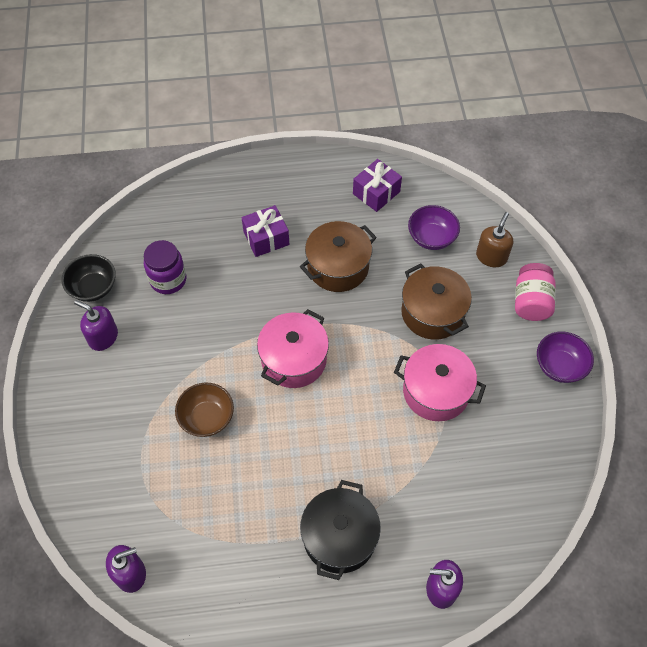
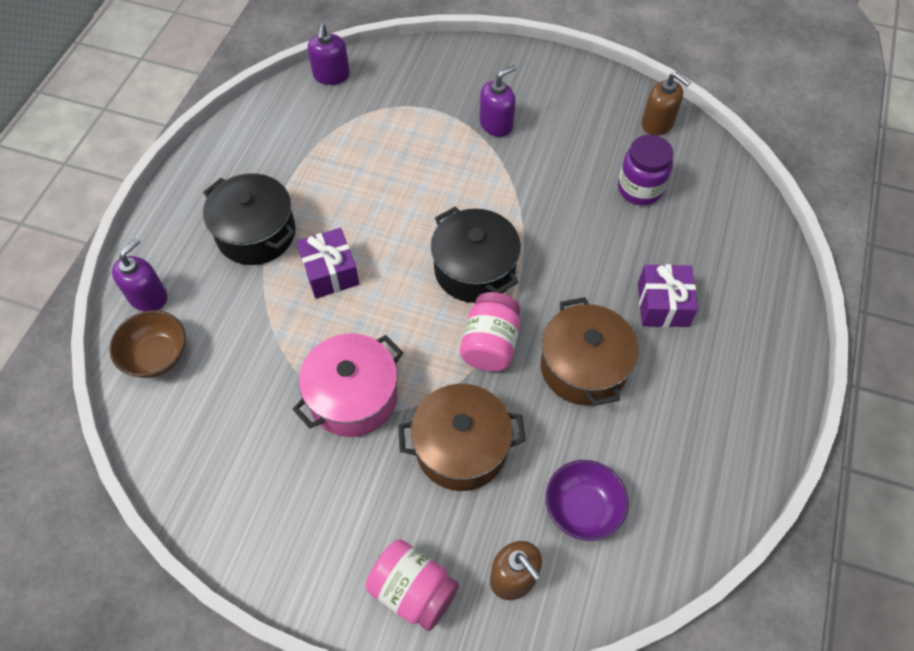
camera: 115 degrees right, 0 degrees up
(93, 288) = (657, 123): black bowl -> brown soap dispenser
(103, 337) = (589, 116): purple soap dispenser -> purple soap dispenser (496, 124)
(207, 418) = (448, 171): brown bowl -> brown bowl (157, 356)
(294, 359) = (474, 269): pink pot -> black pot
(350, 325) = (490, 344): none -> pink jar
(376, 193) = (693, 471): purple gift -> purple gift (330, 272)
(559, 366) = (300, 569): purple bowl -> none

